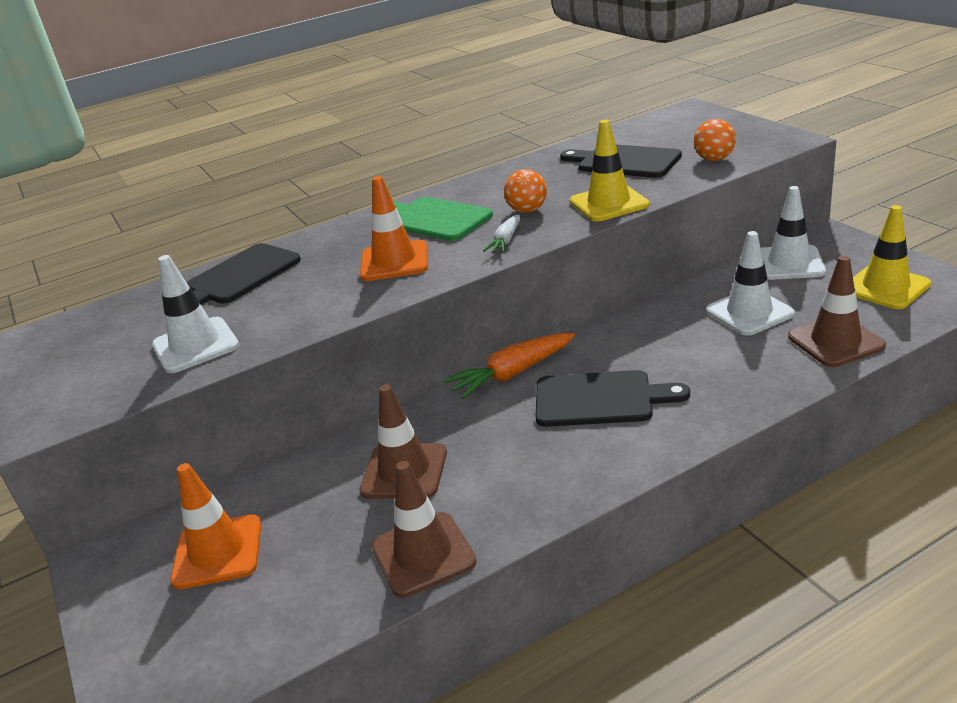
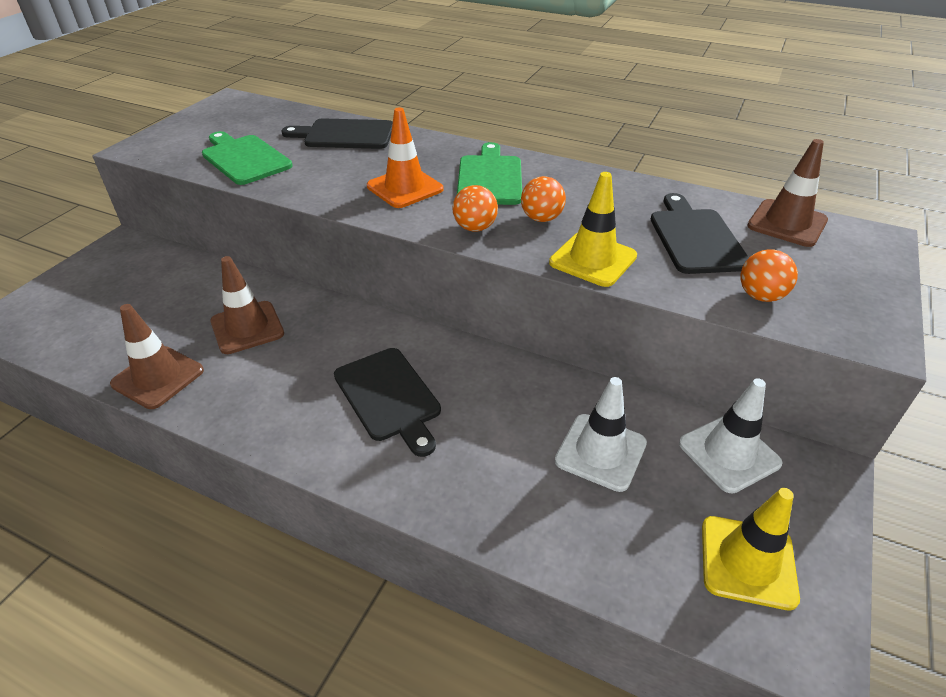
camera: 50 degrees right, 10 degrees up
(195, 345) = (244, 158): white traffic cone -> green cutting board
(217, 552) = (138, 285): orange traffic cone -> none
(505, 241) = (475, 228): white carrot -> orange ball
(512, 374) = (398, 330): orange carrot -> none
(835, 341) = (592, 545): brown traffic cone -> brown traffic cone (787, 223)

